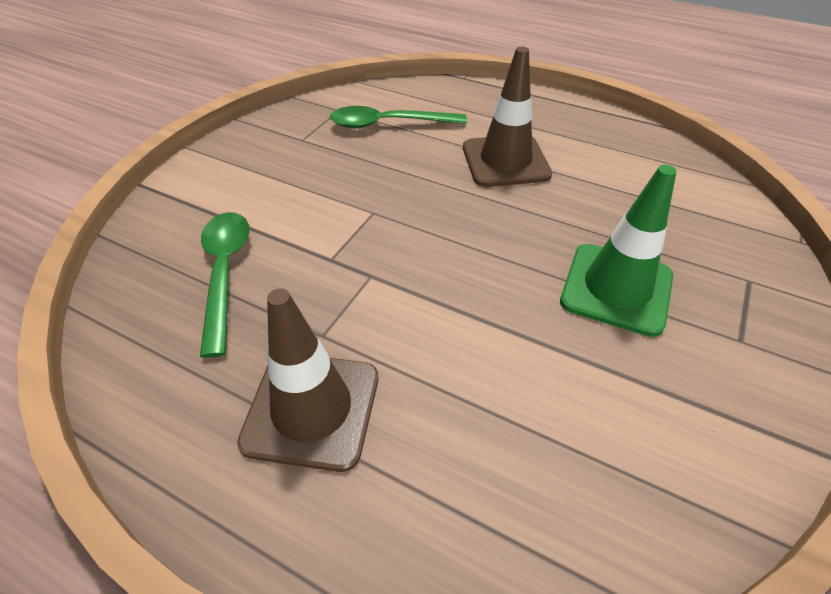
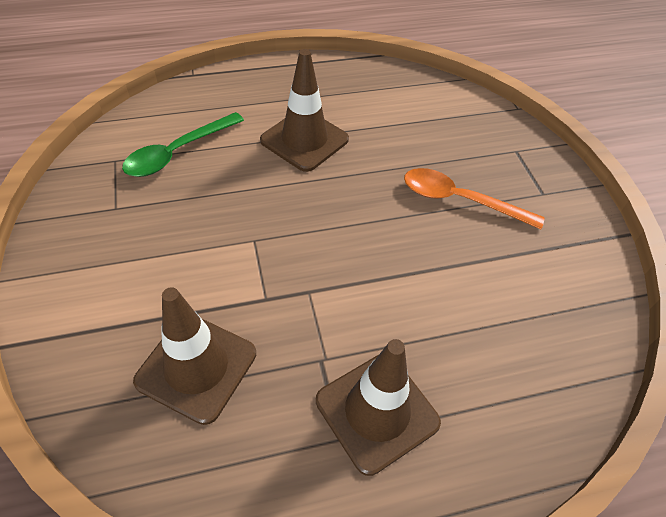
camera: 45 degrees left, 5 degrees up
(225, 273) = (196, 367): green spoon -> brown traffic cone
(616, 288) = (460, 200): green traffic cone -> orange spoon

